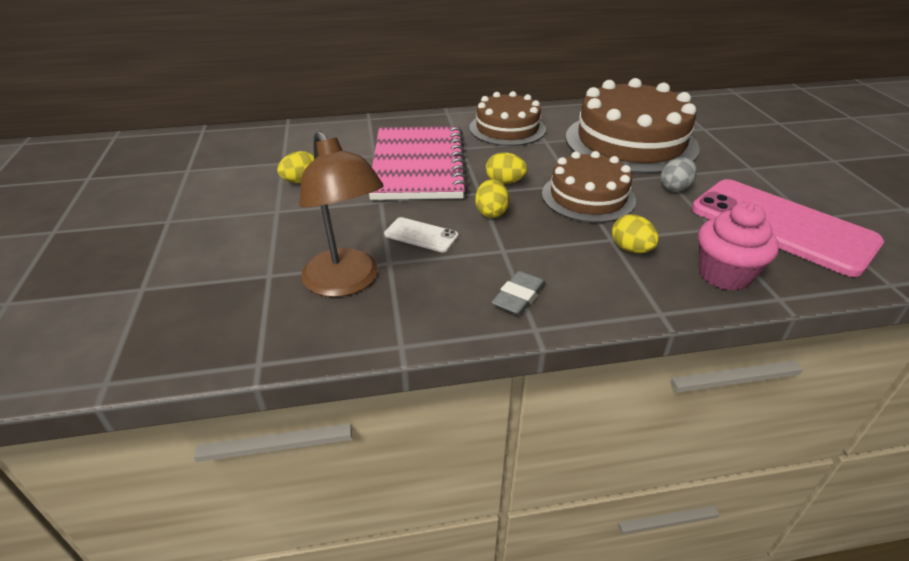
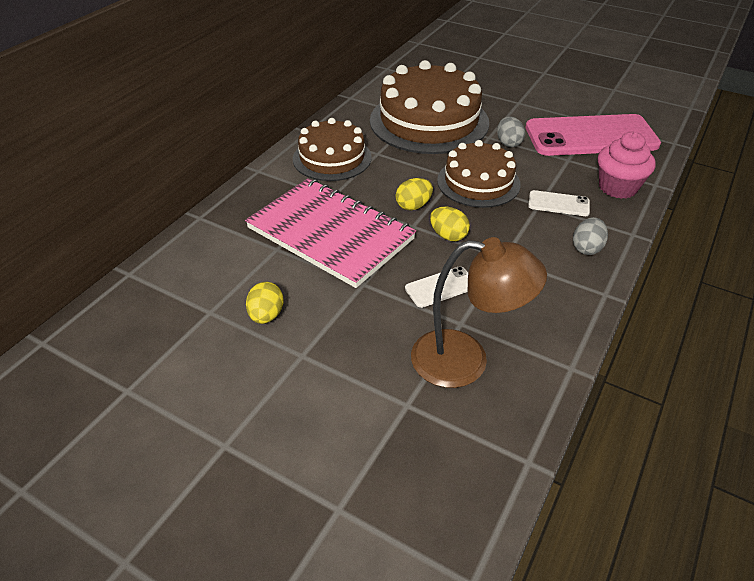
camera: 50 degrees left, 5 degrees up
(519, 297) = (565, 281): grey eraser -> none
(589, 291) = (586, 248): none -> grey egg
(631, 249) = (558, 204): yellow egg -> white phone

